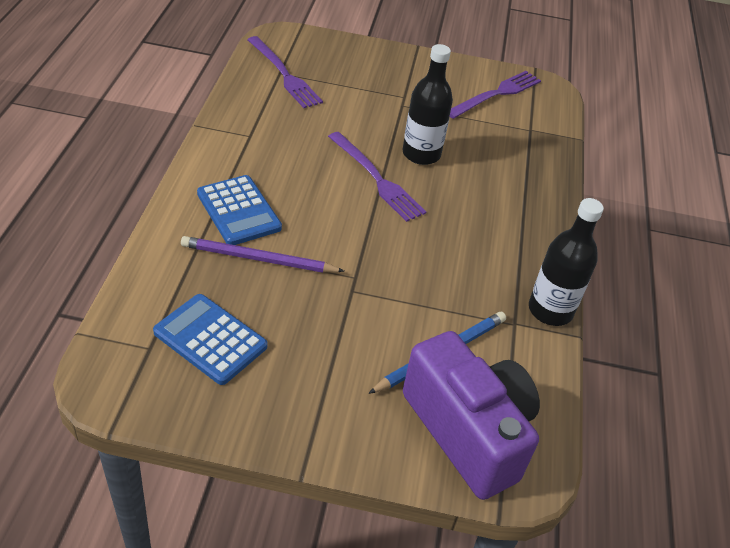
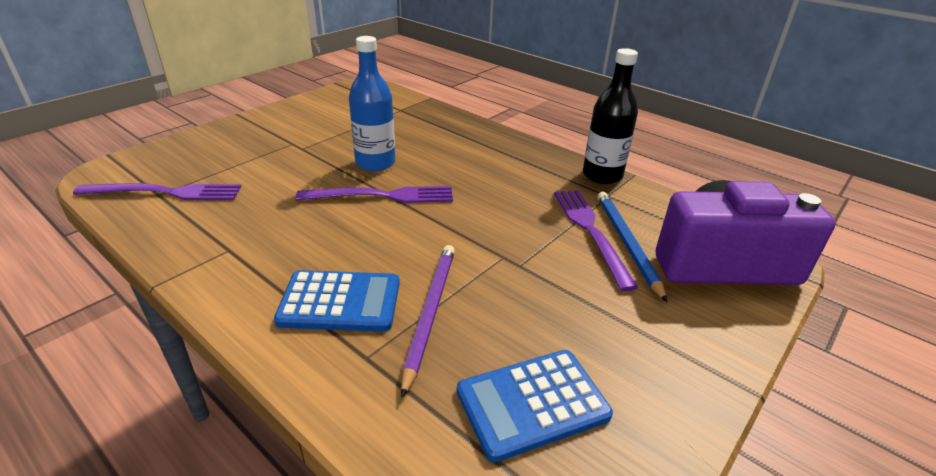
camera: 55 degrees left, 10 degrees down
(259, 259) = (430, 313): purple pencil -> purple pencil turned 150 degrees clockwise
(421, 154) = (375, 163): black bottle -> blue bottle
(496, 94) = (344, 106): purple fork -> purple fork (591, 232)

